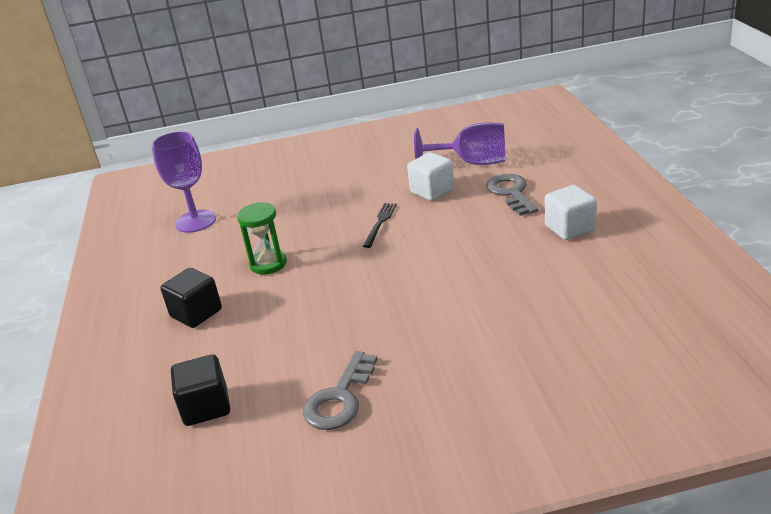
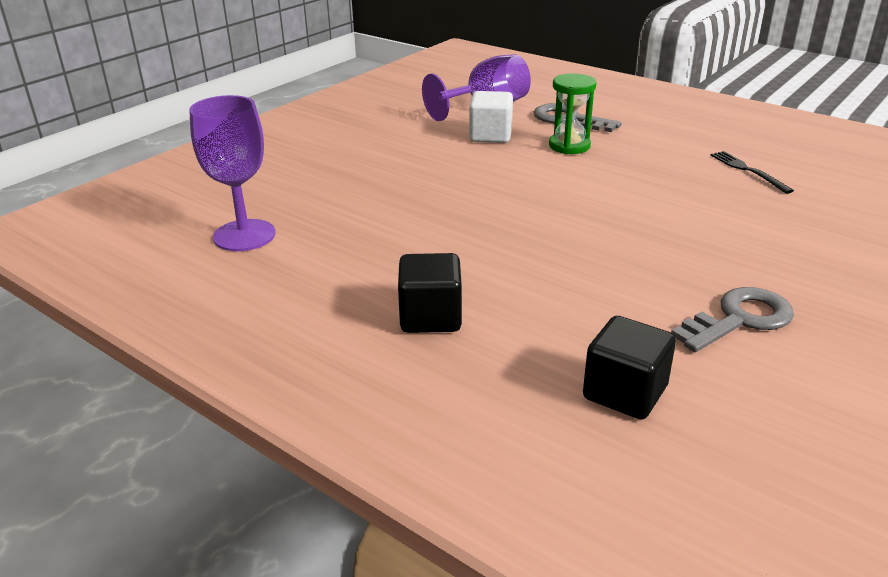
camera: 45 degrees left, 0 degrees up
(268, 264) = (429, 243): green hourglass -> green hourglass (569, 146)
(340, 398) = (739, 319): grey key -> grey key turned 105 degrees counterclockwise
(380, 223) = (488, 173): black fork -> black fork (748, 171)
(570, 228) = (668, 130): white cube -> none

